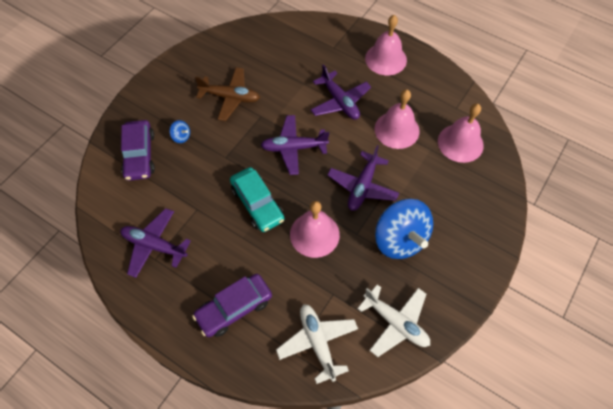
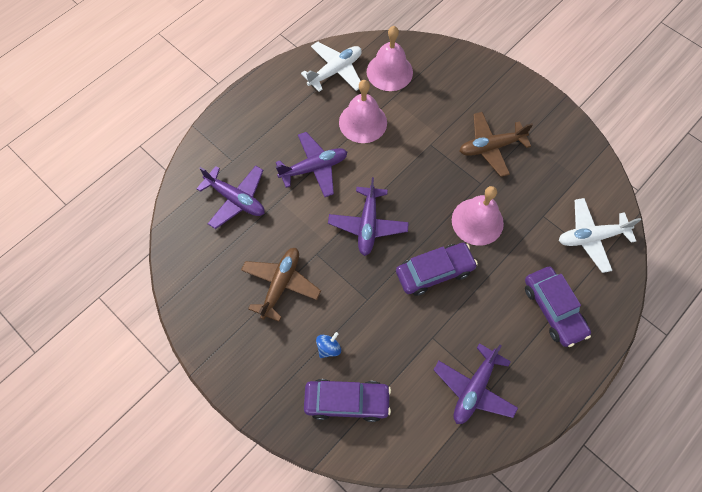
camera: 80 degrees left, 5 degrees up
(257, 204) = (434, 272): turquoise car -> purple car
(362, 186) = (427, 167): purple plane -> purple plane (236, 199)
(385, 59) = (264, 112): pink bell -> none
(396, 322) = (574, 169): white plane -> white plane (335, 71)
(400, 239) = (490, 147): blue spinning top -> brown plane

